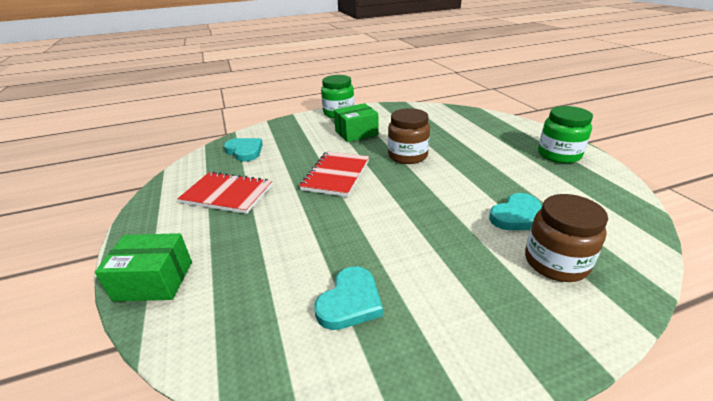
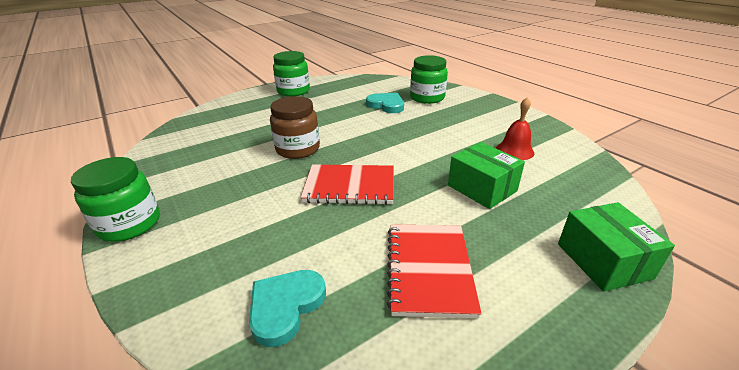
camera: 105 degrees left, 0 degrees up
(350, 302) = (514, 150): turquoise heart -> red bell
(356, 133) = (226, 191): green box -> green box (482, 188)
(555, 262) = (427, 98): brown jar -> green jar

